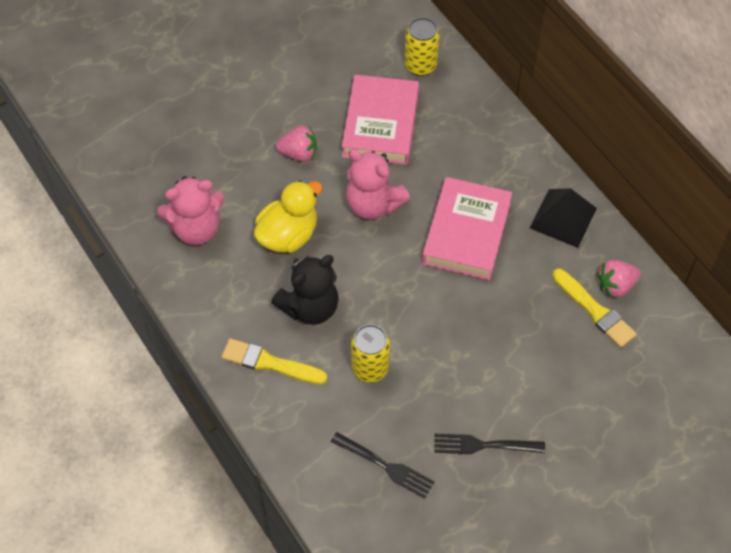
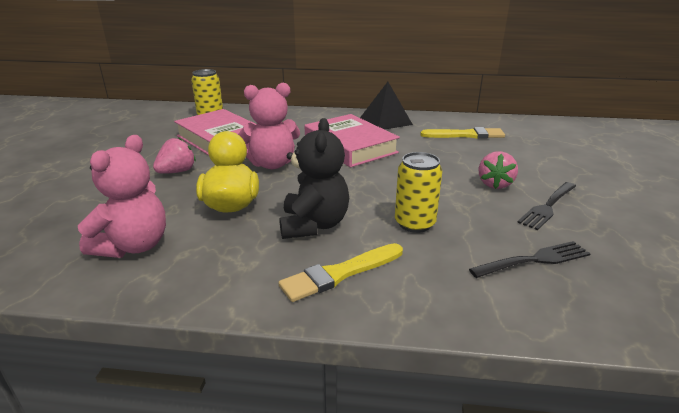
camera: 50 degrees left, 30 degrees down
(615, 285) = (454, 125): pink strawberry -> pink strawberry (494, 184)

